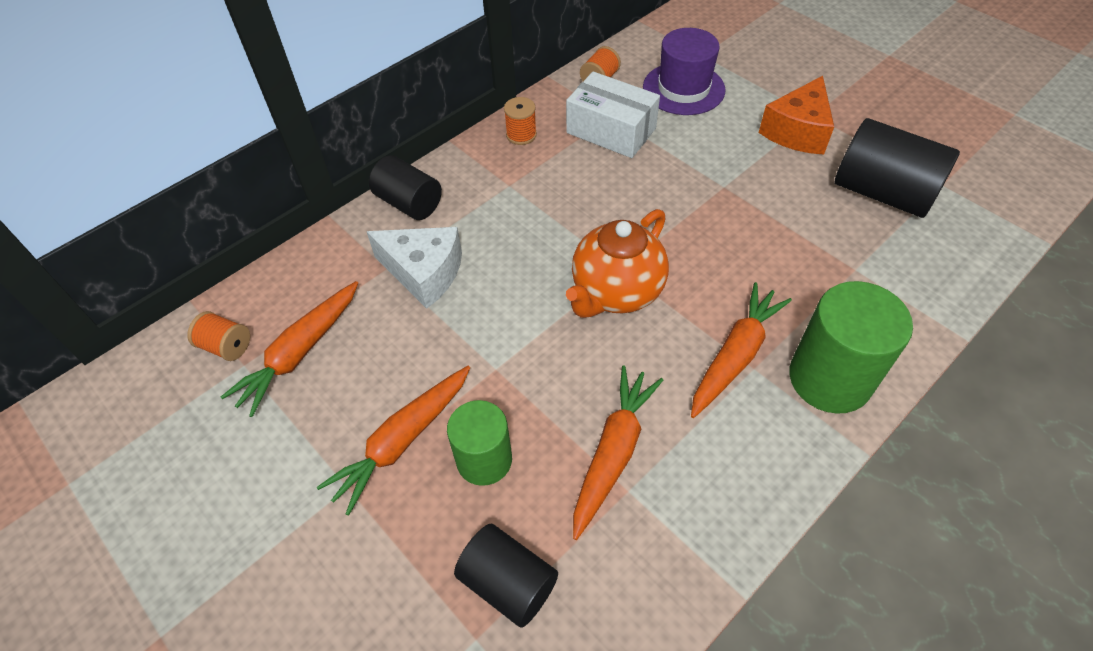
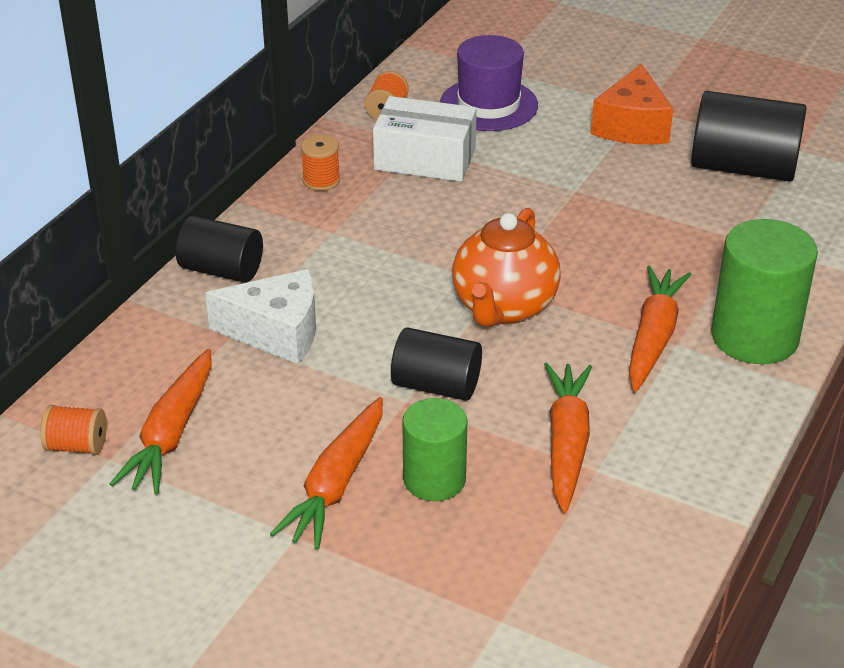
camera: 20 degrees left, 15 degrees down
(508, 583) = (511, 570): black cylinder -> black cylinder (436, 385)

